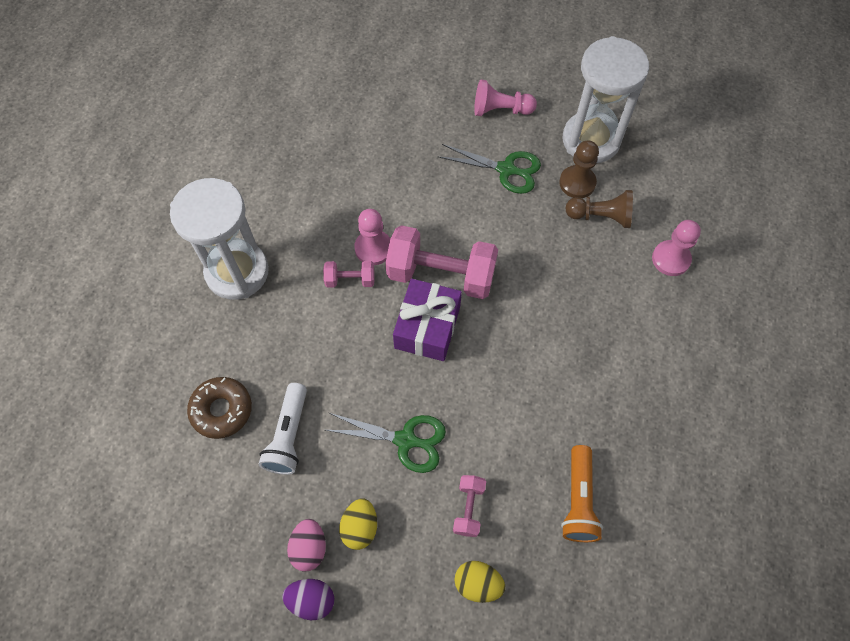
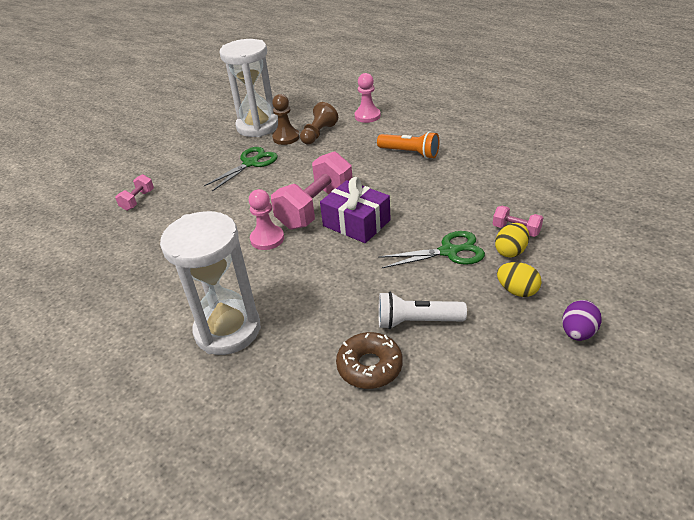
camera: 65 degrees left, 25 degrees down
(288, 435) = (416, 321): white flashlight -> white flashlight turned 150 degrees clockwise
(309, 548) = (528, 326): pink egg -> none
(350, 280) = (287, 257): pink dumbbell -> pink dumbbell (138, 200)
(405, 440) = (448, 252): green scissors -> green scissors turned 45 degrees clockwise
(478, 583) = (577, 236): yellow egg -> yellow egg (510, 251)
(500, 110) = (199, 157): pink pawn -> none
(578, 500) = (523, 181): orange flashlight -> orange flashlight (410, 153)

